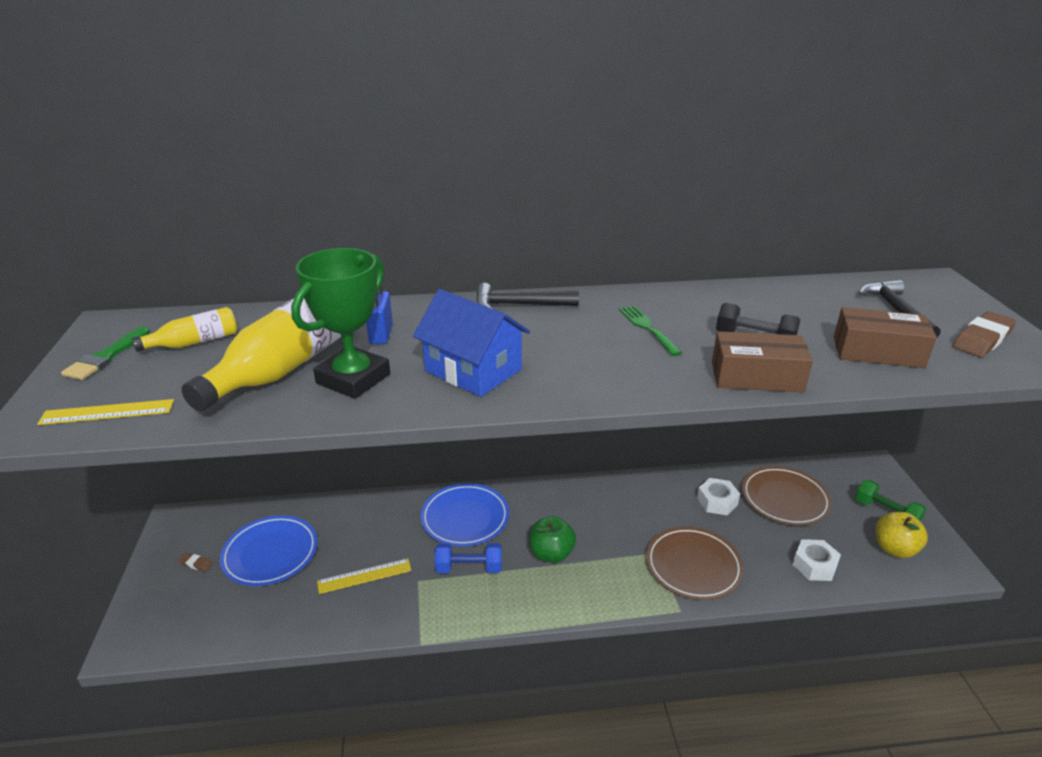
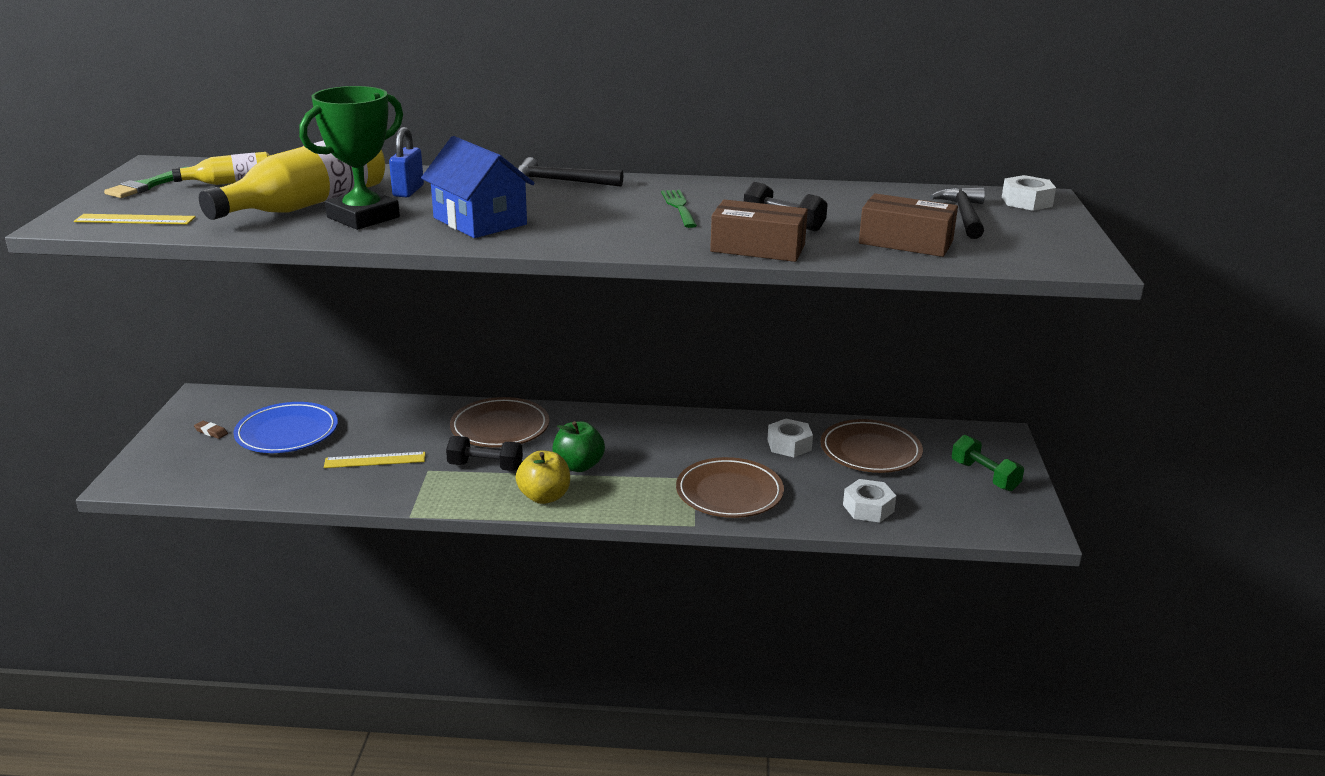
camera: 10 degrees right, 5 degrees down
(465, 518) = (500, 428): blue plate -> brown plate
(469, 568) = (485, 467): blue dumbbell -> black dumbbell
(894, 549) = (973, 506): yellow apple -> yellow apple (544, 497)
(931, 287) = (1026, 202): none -> white nut
(982, 339) = (1033, 243): brown eraser -> none

